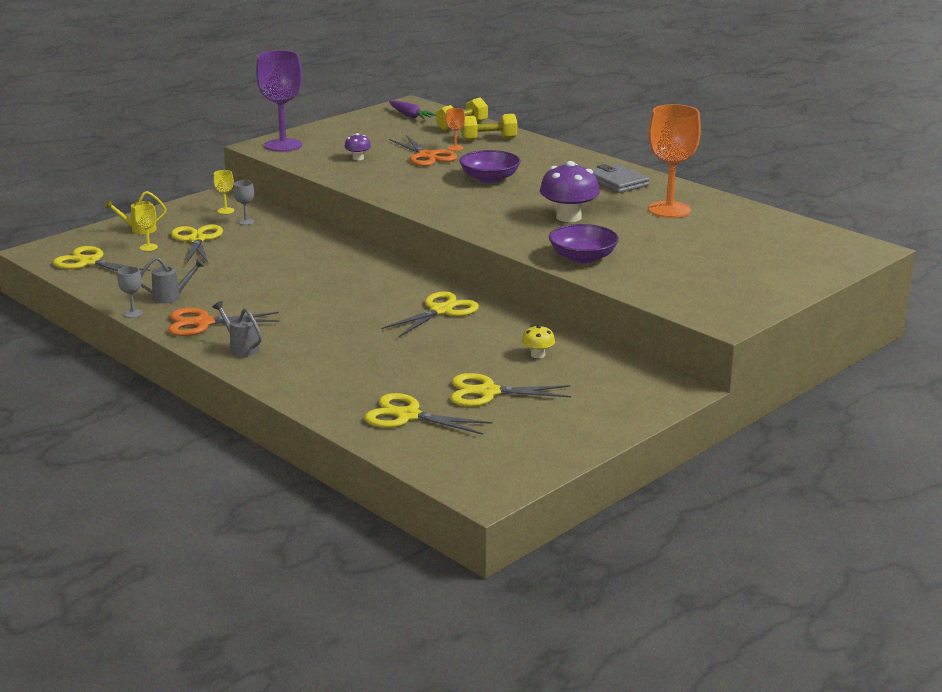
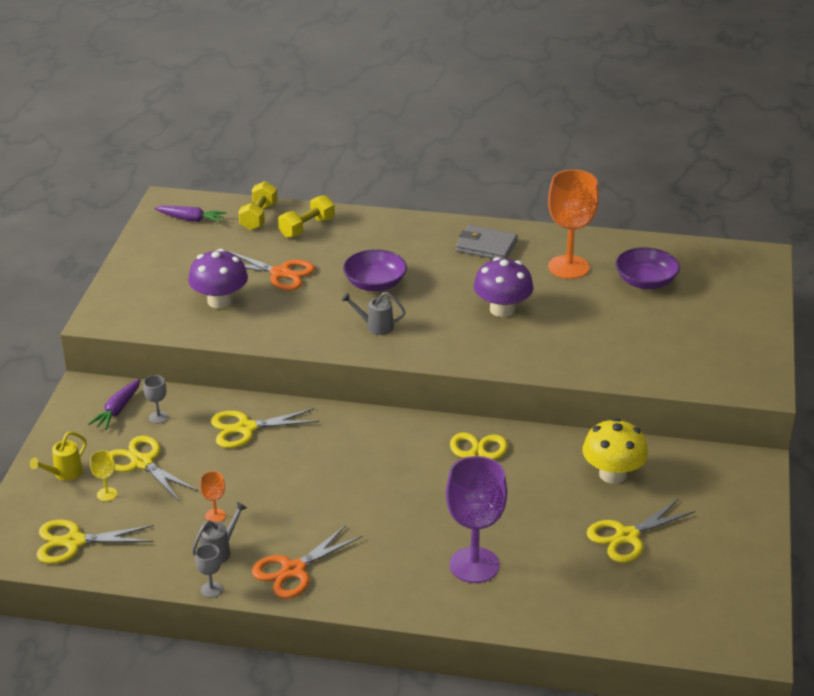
camera: 35 degrees left, 10 degrees up
(225, 211) = (117, 410): yellow goblet -> purple carrot
(241, 348) = (368, 585): grey watering can -> grey watering can (375, 326)
(283, 145) = (121, 309): purple goblet -> purple goblet (474, 565)
(358, 158) = (220, 301): purple mushroom -> purple mushroom, size x2.02
(408, 416) = (600, 595): yellow scissors -> yellow scissors (246, 428)
(455, 148) = (291, 251): orange goblet -> orange goblet (215, 516)
(537, 355) = (613, 474): yellow mushroom -> yellow mushroom, size x2.02
(582, 257) = (574, 357): purple bowl -> purple bowl (645, 281)

